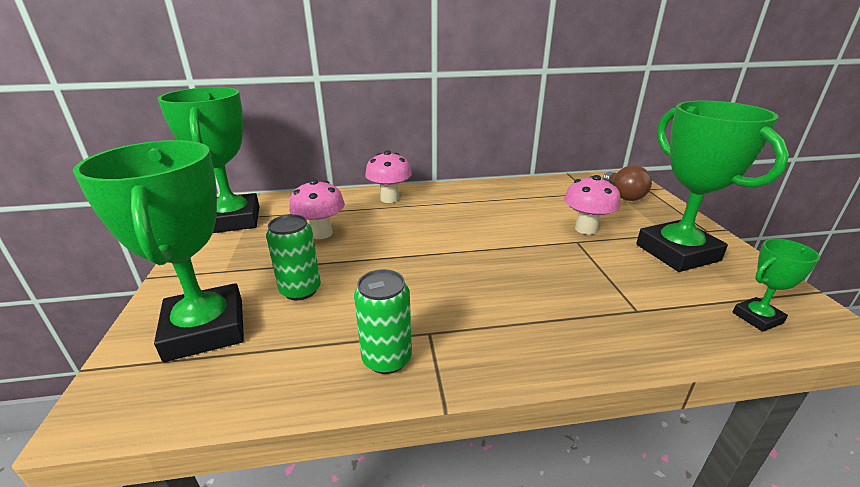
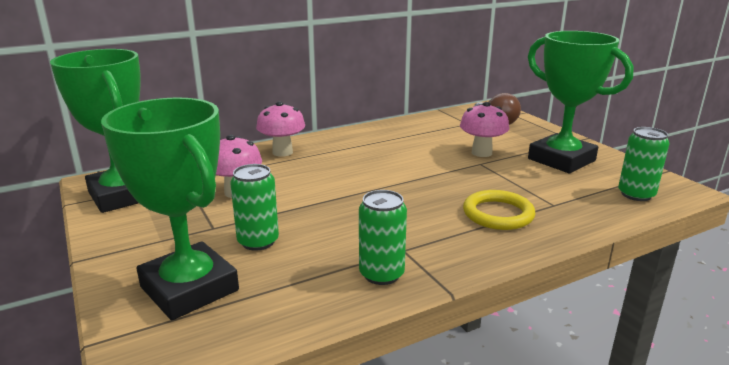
camera: 20 degrees left, 5 degrees down
(561, 309) = (498, 214): none -> yellow ring
(757, 318) = (636, 194): green trophy -> green can

